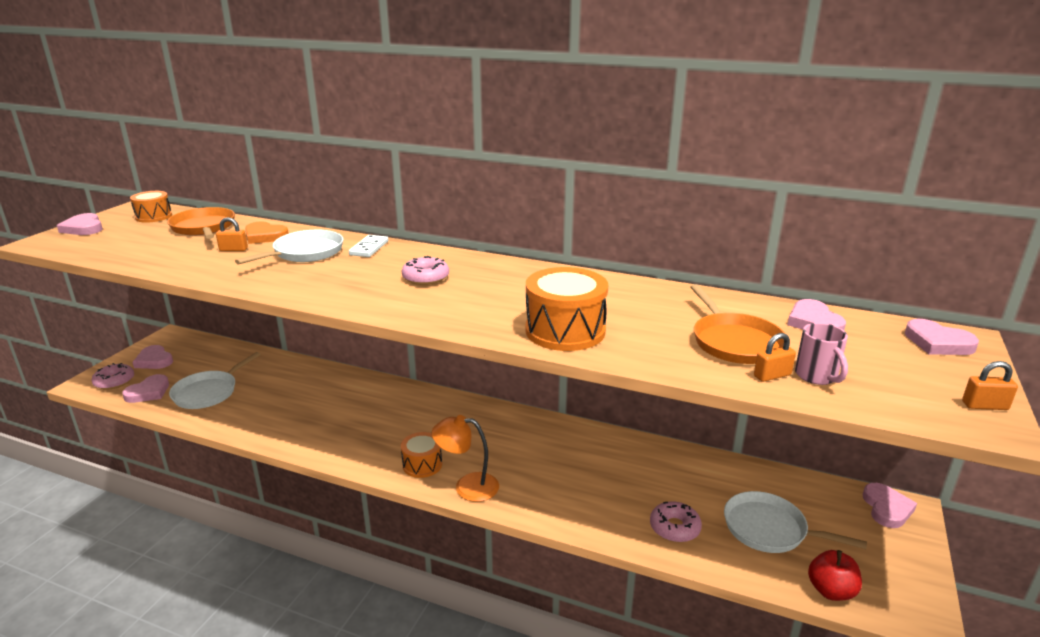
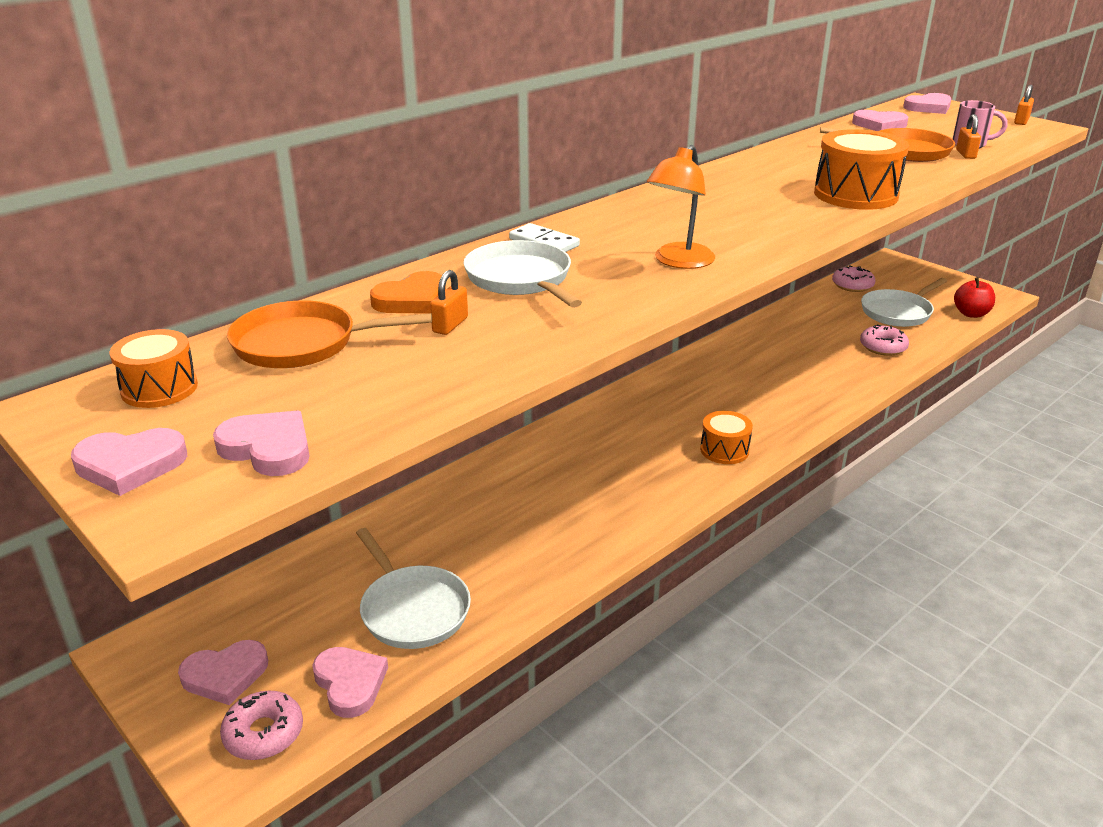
camera: 65 degrees left, 5 degrees up
(425, 278) = (676, 227): pink donut -> pink donut (852, 285)
(467, 486) = (778, 430): orange lamp -> orange lamp (678, 262)
(886, 508) = (889, 266): pink heart -> pink heart (268, 448)

